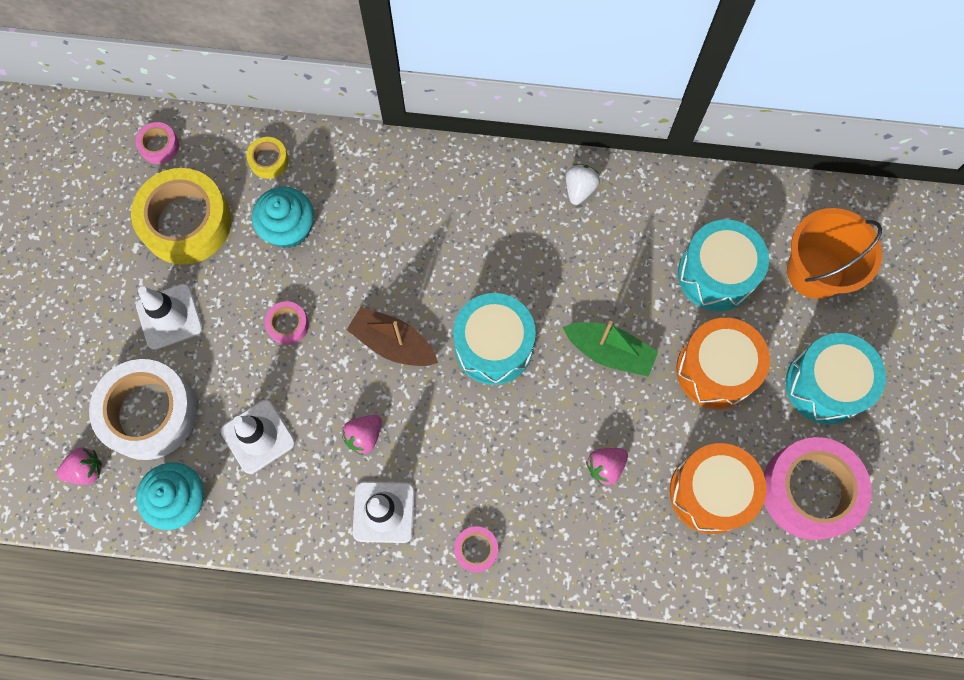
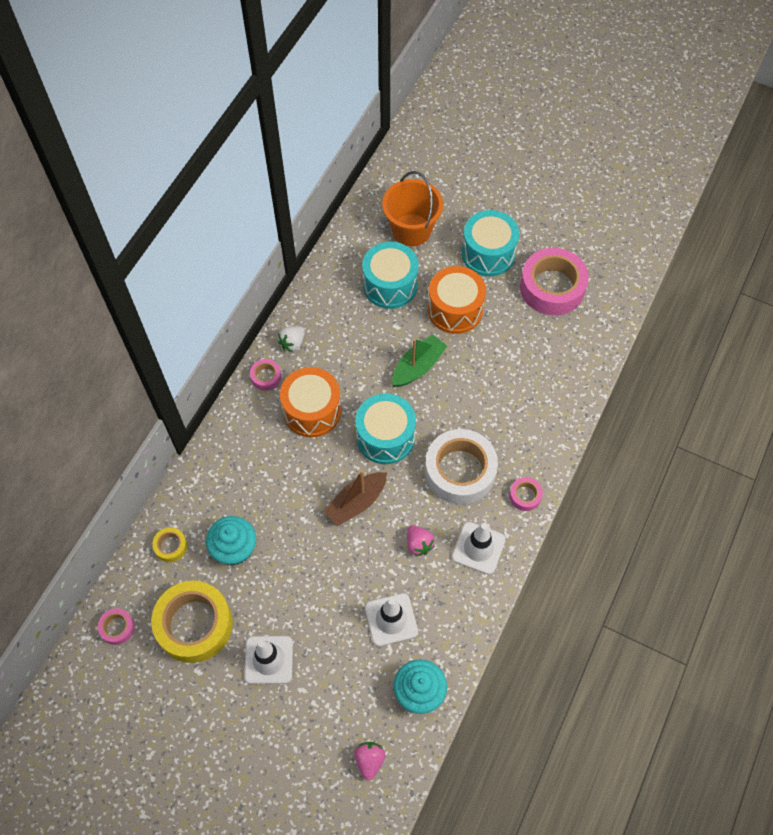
camera: 70 degrees left, 10 degrees down
(149, 413) = (341, 697): white tape -> white tape (460, 471)
(288, 325) = (312, 572): pink tape -> pink tape (266, 377)
(579, 189) = (292, 343): white strawberry -> white strawberry turned 90 degrees counterclockwise
(605, 466) = (496, 397): pink strawberry -> none
(710, 492) = (534, 342): orange drum -> orange drum (312, 411)

